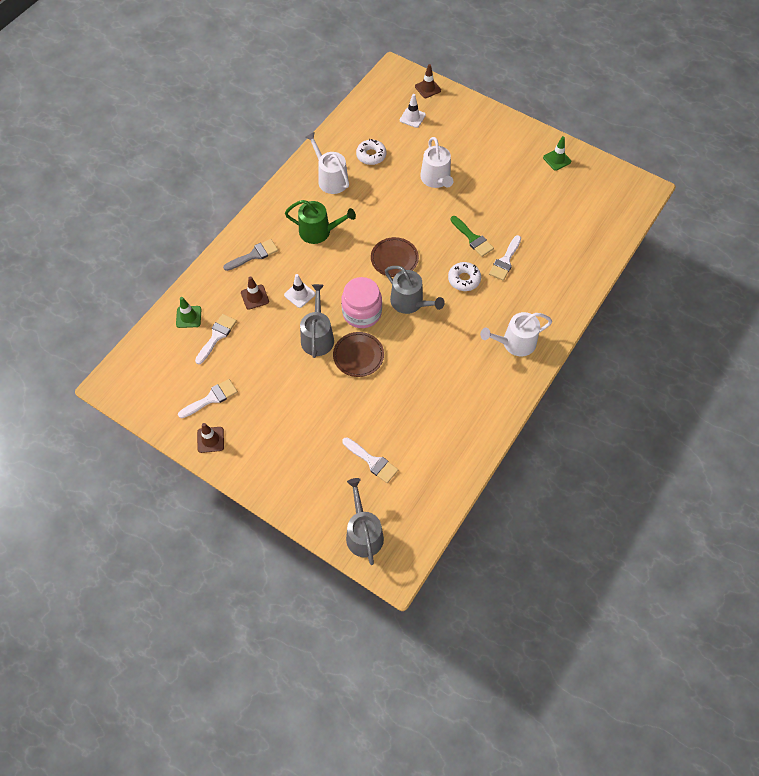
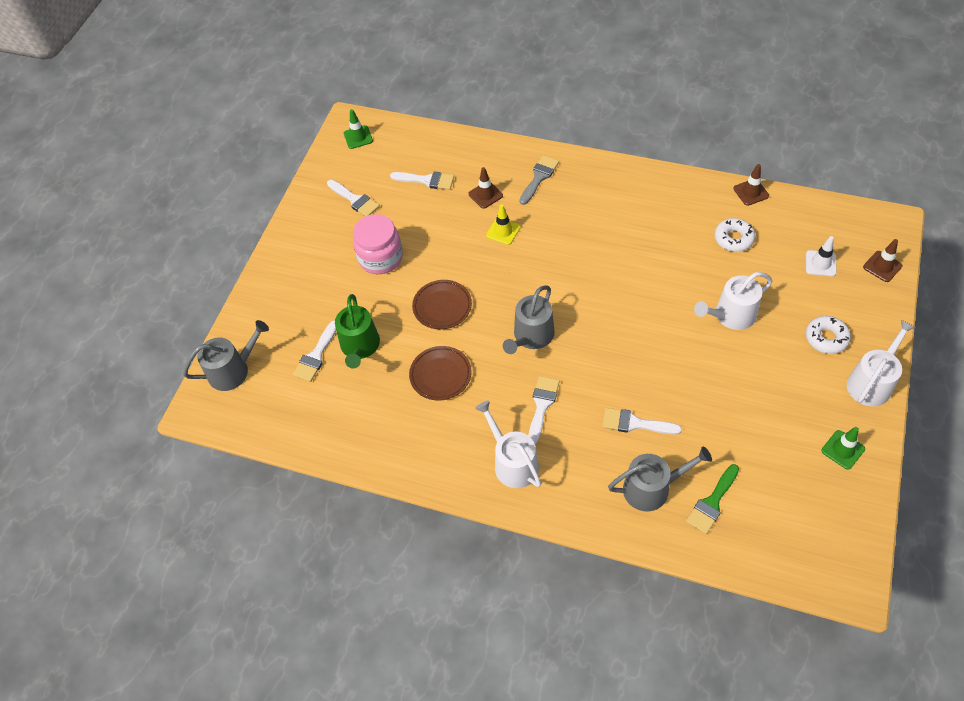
camera: 80 degrees right, 5 degrees down
(188, 317) = (442, 151): green traffic cone -> green traffic cone (358, 137)
(210, 439) = (309, 214): brown traffic cone -> brown traffic cone (751, 192)
(254, 255) = (539, 177): grey brush -> grey brush turned 105 degrees counterclockwise
(299, 294) = (503, 231): white traffic cone -> yellow traffic cone
(317, 337) = (454, 263): grey watering can -> grey watering can (652, 488)
(319, 231) = (595, 223): green watering can -> green watering can (360, 347)
(330, 179) = (676, 211): white watering can -> white watering can (871, 382)
(362, 313) = (500, 294): pink jar -> pink jar (380, 258)
(394, 259) = (587, 304): brown plate -> brown plate (440, 375)
(464, 279) = (587, 384): white donut -> white donut (826, 338)
(473, 238) = (654, 378): green brush -> green brush (712, 502)
(473, 312) = (542, 405): none -> white brush

